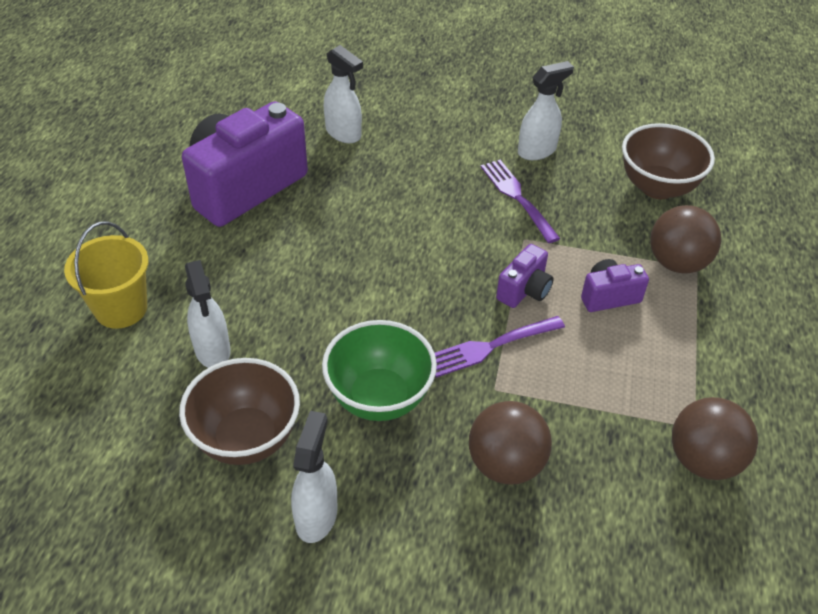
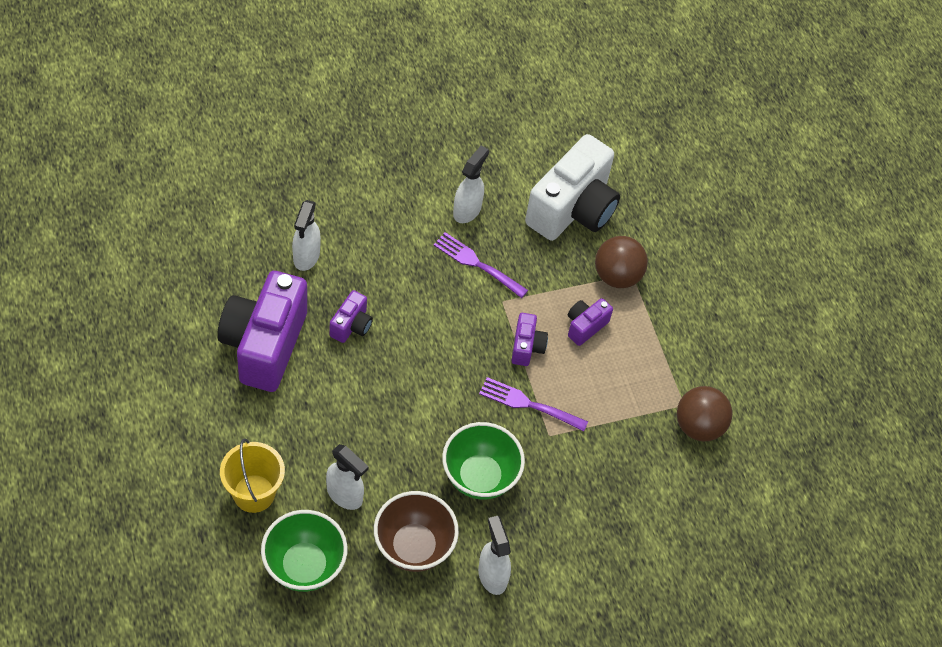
camera: 35 degrees left, 10 degrees up
(110, 402) = (304, 566): none -> green bowl
(343, 133) = (306, 256): white spray bottle -> white spray bottle turned 90 degrees clockwise
(344, 202) = (351, 325): none -> purple camera
(490, 347) = (528, 404): purple fork -> purple fork turned 75 degrees clockwise
(505, 464) = (585, 486): brown ball -> none
(657, 187) = (572, 209): brown bowl -> white camera

